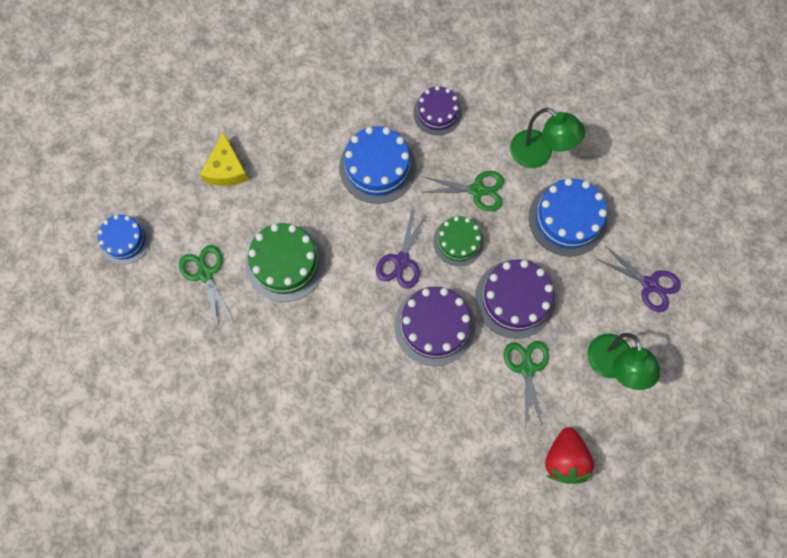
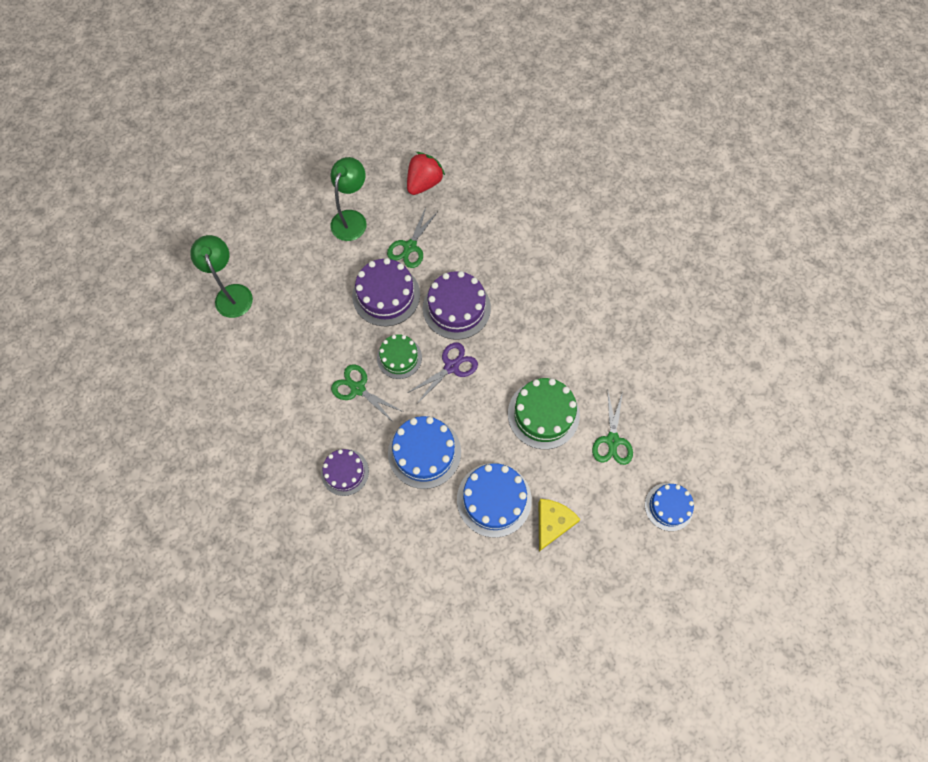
camera: 150 degrees left, 5 degrees down
(538, 155) = (290, 390): green lamp -> green lamp (232, 293)
(567, 219) = (306, 329): blue cake -> blue cake (494, 499)
(650, 284) = (284, 254): purple scissors -> none

